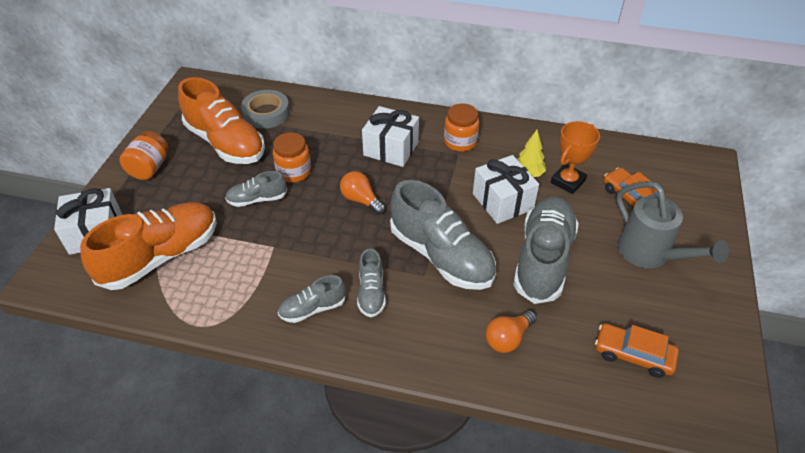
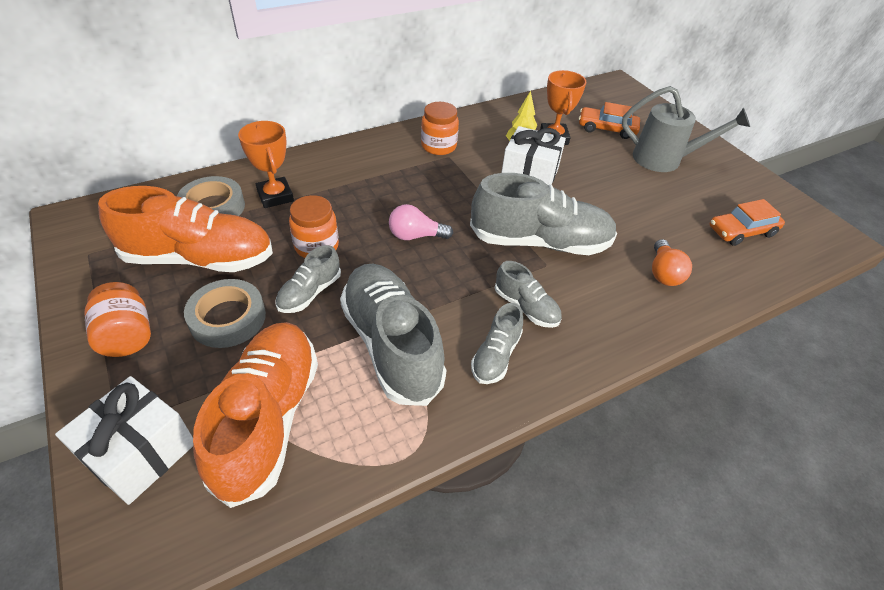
camera: 45 degrees left, 0 degrees up
(202, 188) = (228, 318): none -> grey tape
(308, 124) = (275, 196): none -> orange trophy
(361, 200) = (415, 236): orange light bulb -> pink light bulb
(391, 149) = (386, 179): white gift -> none
(543, 259) = (610, 201): grey shoe -> grey shoe (391, 345)

